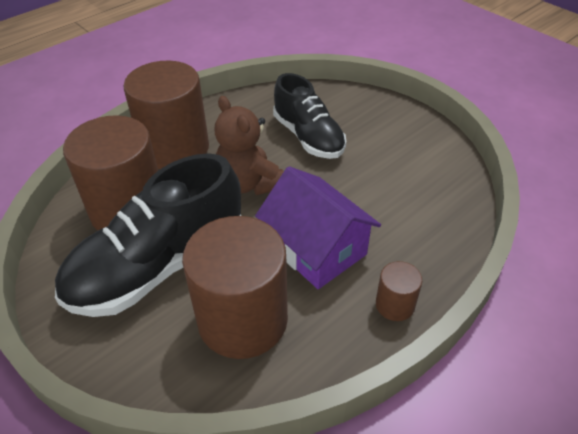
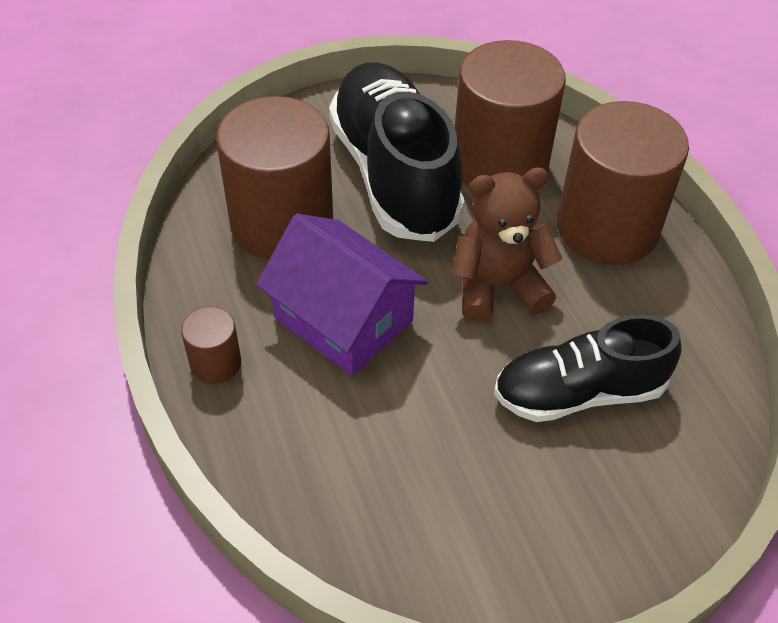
camera: 110 degrees right, 5 degrees up
(316, 248) = (343, 319): purple house -> purple house turned 60 degrees clockwise

